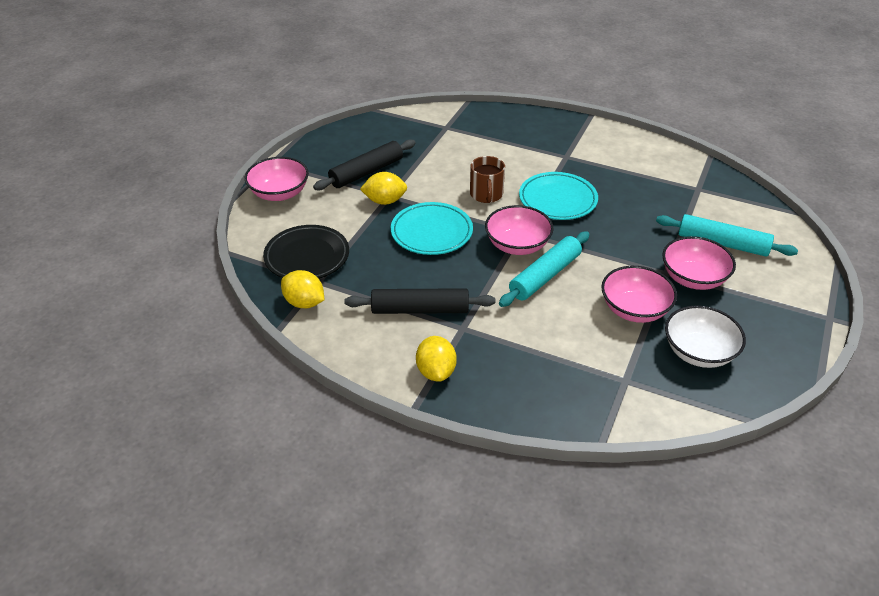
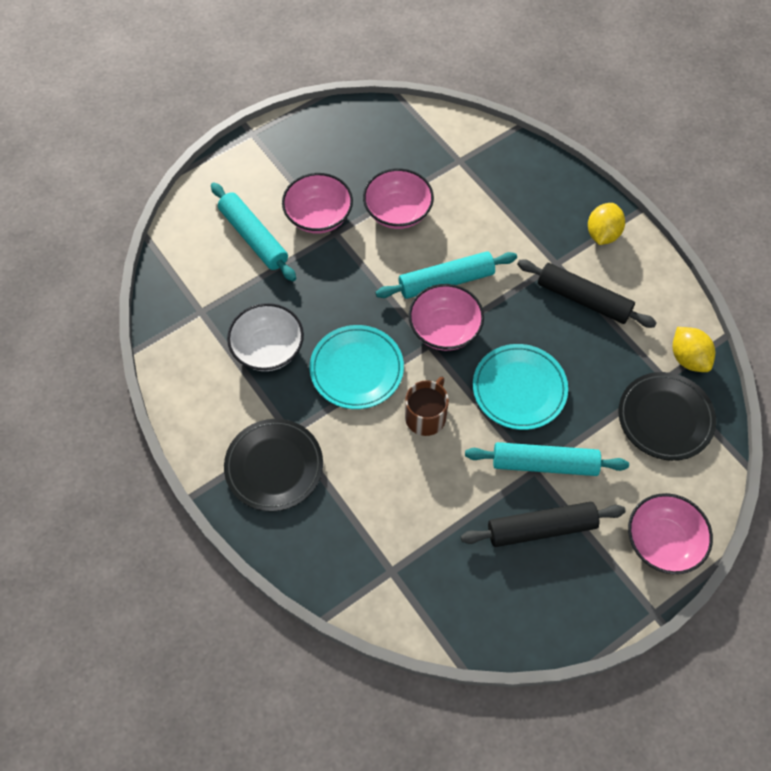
camera: 150 degrees left, 20 degrees up
(385, 201) = (544, 463): yellow lemon -> turquoise rolling pin
(558, 140) = (274, 467): none -> black plate
(699, 352) = (383, 155): white bowl -> white bowl (268, 349)

